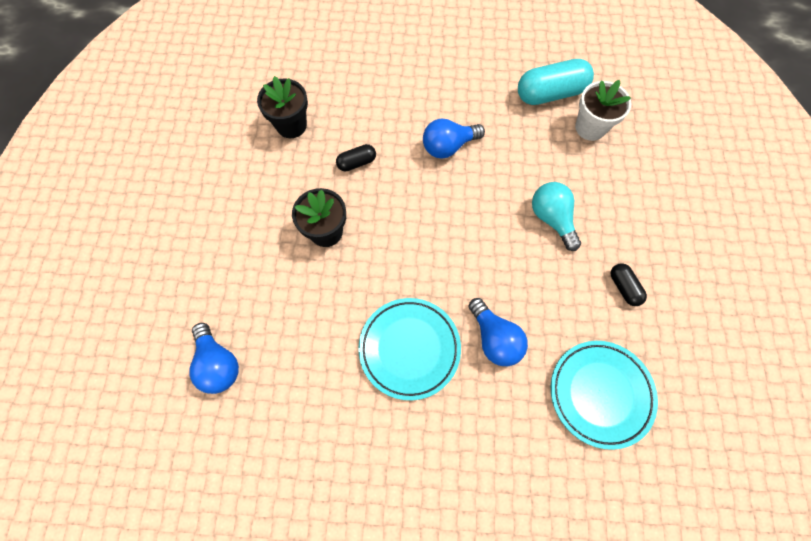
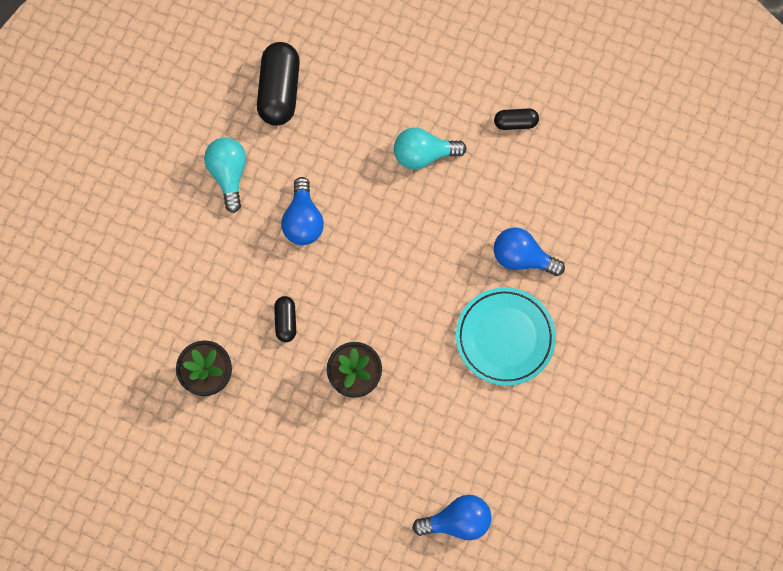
camera: 70 degrees left, 5 degrees up
(463, 83) = (229, 174): none -> turquoise light bulb
(494, 338) = (522, 257): blue light bulb -> blue light bulb turned 150 degrees counterclockwise
(550, 93) = (279, 91): turquoise capsule -> black capsule
(590, 127) = (337, 71): white flower pot -> none
(600, 393) = (601, 189): turquoise plate -> none

